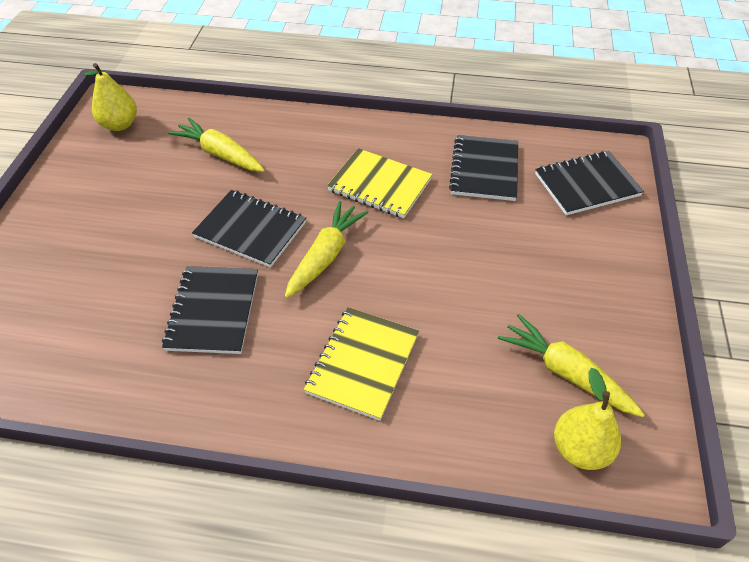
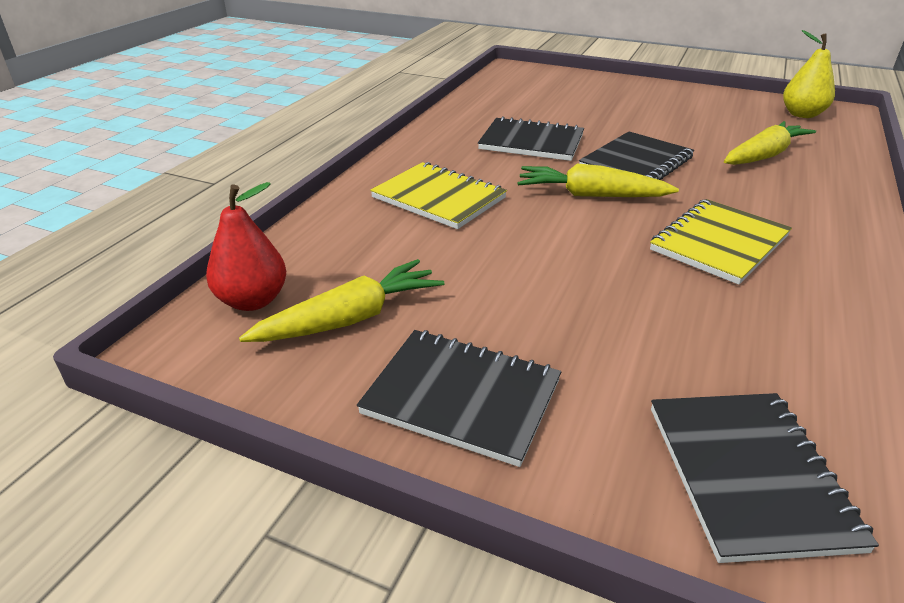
camera: 105 degrees right, 15 degrees down
(325, 256) = (590, 195): yellow carrot -> yellow carrot turned 150 degrees clockwise
(484, 170) = (773, 344): black notebook -> black notebook (462, 397)
(580, 449) = (252, 300): yellow pear -> red pear

